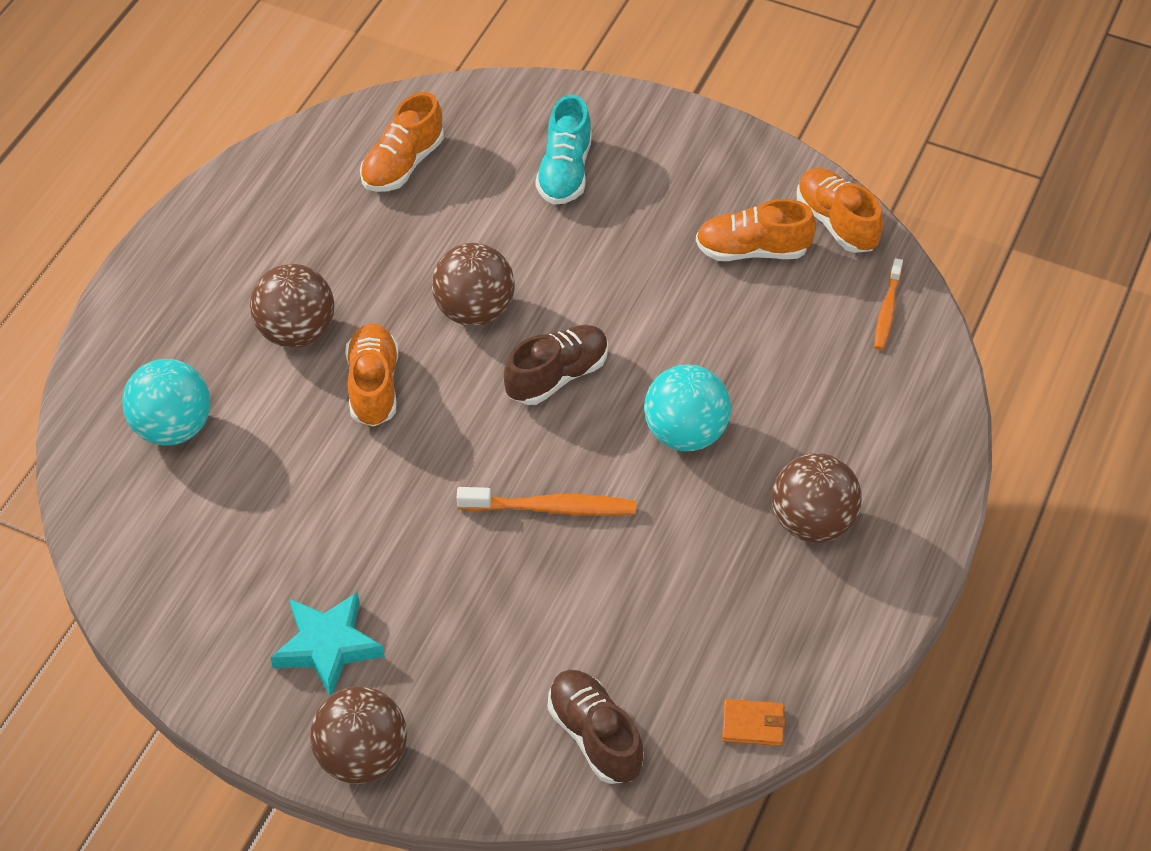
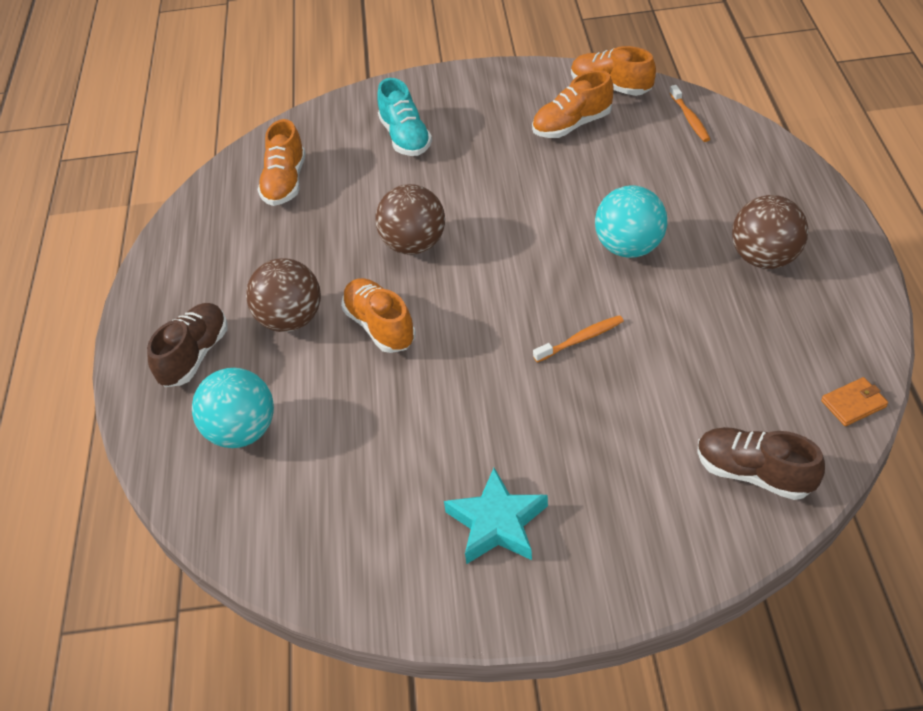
camera: 25 degrees left, 5 degrees down
(362, 757) = (595, 590): brown ball -> none
(551, 508) = (580, 339): orange toothbrush -> orange toothbrush, size x0.66
(557, 376) = (509, 256): brown shoe -> brown shoe (195, 355)

